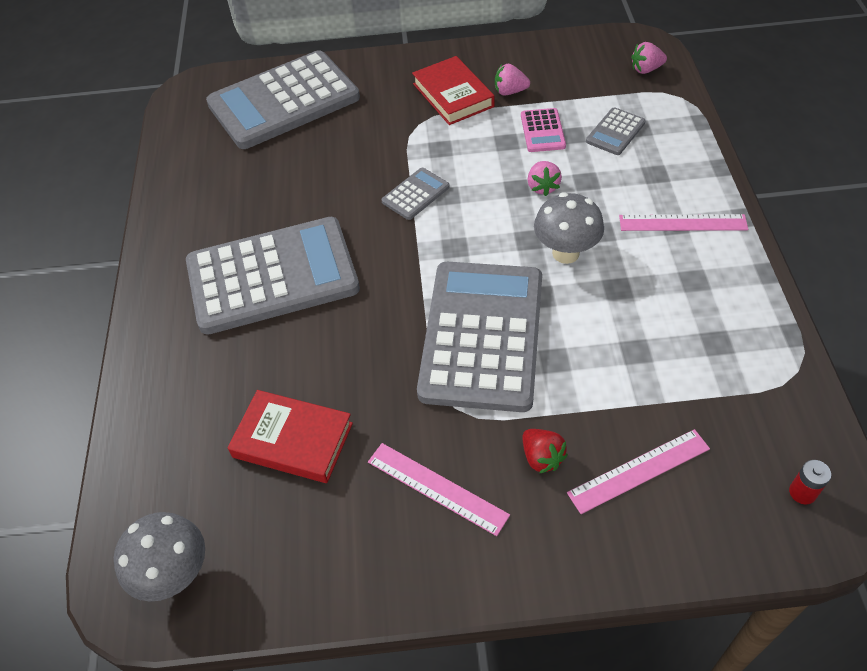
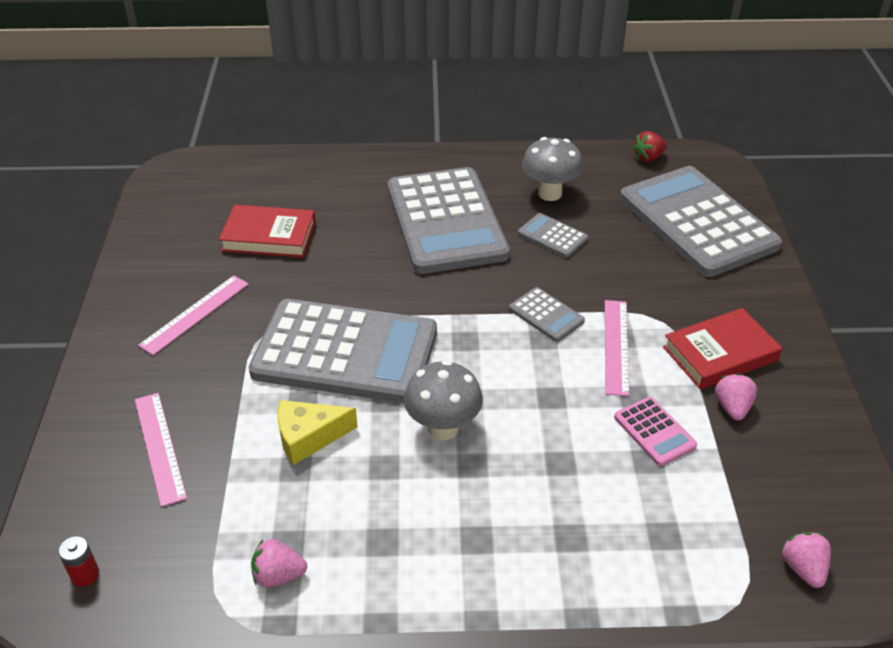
camera: 90 degrees right, 10 degrees down
(175, 575) = (180, 187): grey mushroom -> grey mushroom (550, 193)
(293, 440) = (269, 236): red book -> red book turned 75 degrees clockwise
(542, 131) = (654, 431): pink calculator -> pink calculator turned 120 degrees counterclockwise
(542, 187) = (551, 420): pink strawberry -> pink strawberry (278, 575)
(542, 458) = (198, 381): red strawberry -> red strawberry (648, 158)
(597, 347) = (309, 437): none -> yellow cheese
(615, 132) = (654, 507): grey calculator -> grey calculator (552, 236)
(682, 223) = (477, 549): pink ruler -> pink ruler (616, 346)

